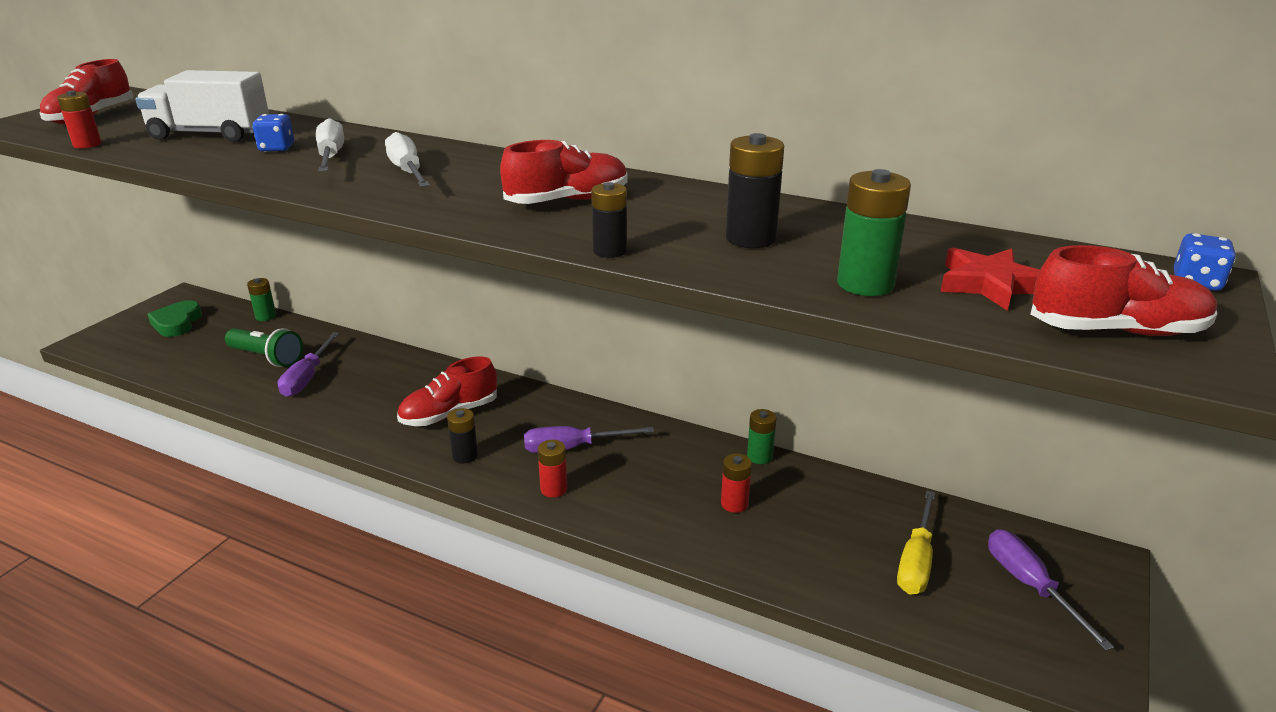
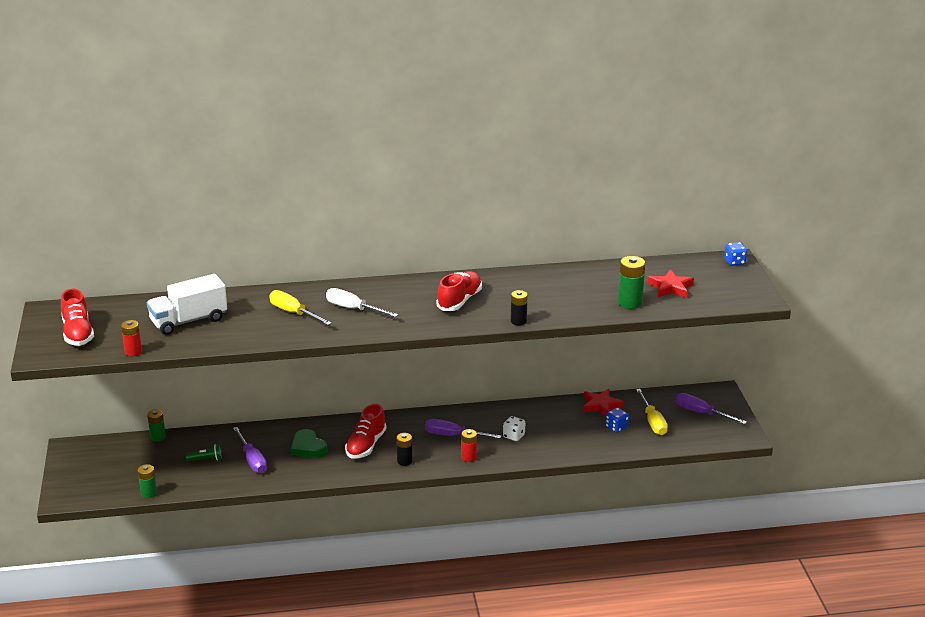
camera: 35 degrees left, 0 degrees up
(177, 323) = (103, 464): green heart -> green heart (308, 448)
(266, 358) = (206, 459): green flashlight -> green flashlight, size x0.59
(277, 148) = (251, 317): blue dice -> blue dice (616, 427)
(331, 156) = (293, 313): white screwdriver -> yellow screwdriver
(572, 448) = (453, 435): purple screwdriver -> purple screwdriver turned 60 degrees clockwise
(656, 485) = (514, 436): none -> white dice
(734, 504) = (557, 429): red battery -> none
(750, 238) = (563, 295): black battery -> none
(759, 456) = (546, 404): green battery -> green battery (149, 493)
(846, 495) = (601, 406): none -> red star
(1116, 331) = (725, 294): red shoe -> none

